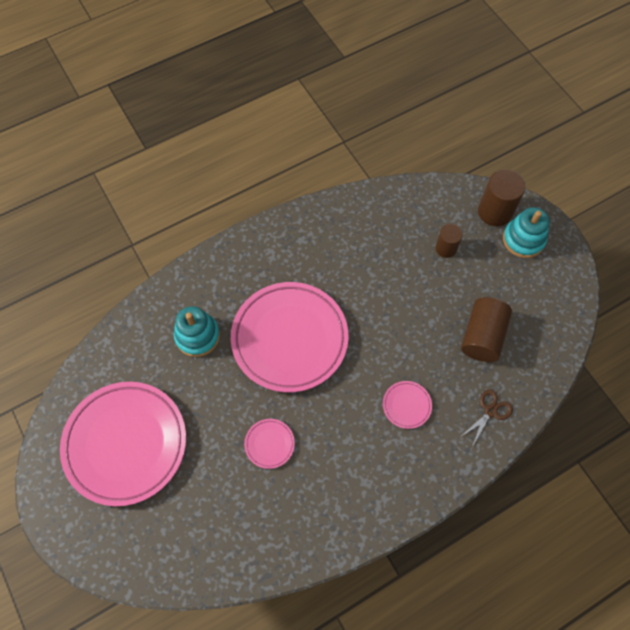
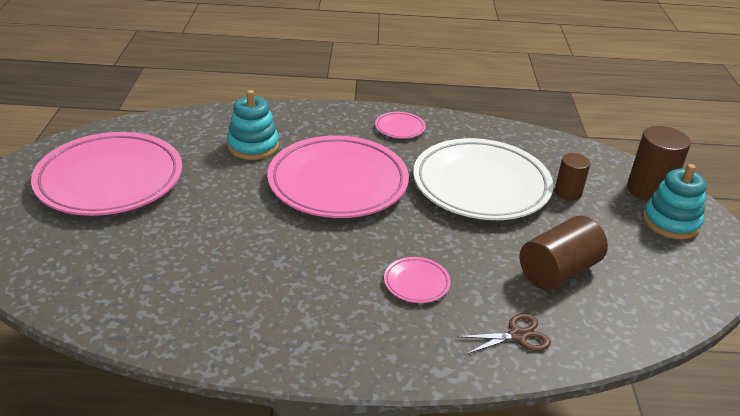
camera: 30 degrees right, 30 degrees down
(269, 444) = (238, 242): pink plate -> pink plate (400, 128)
(386, 277) = (481, 185): none -> white plate

